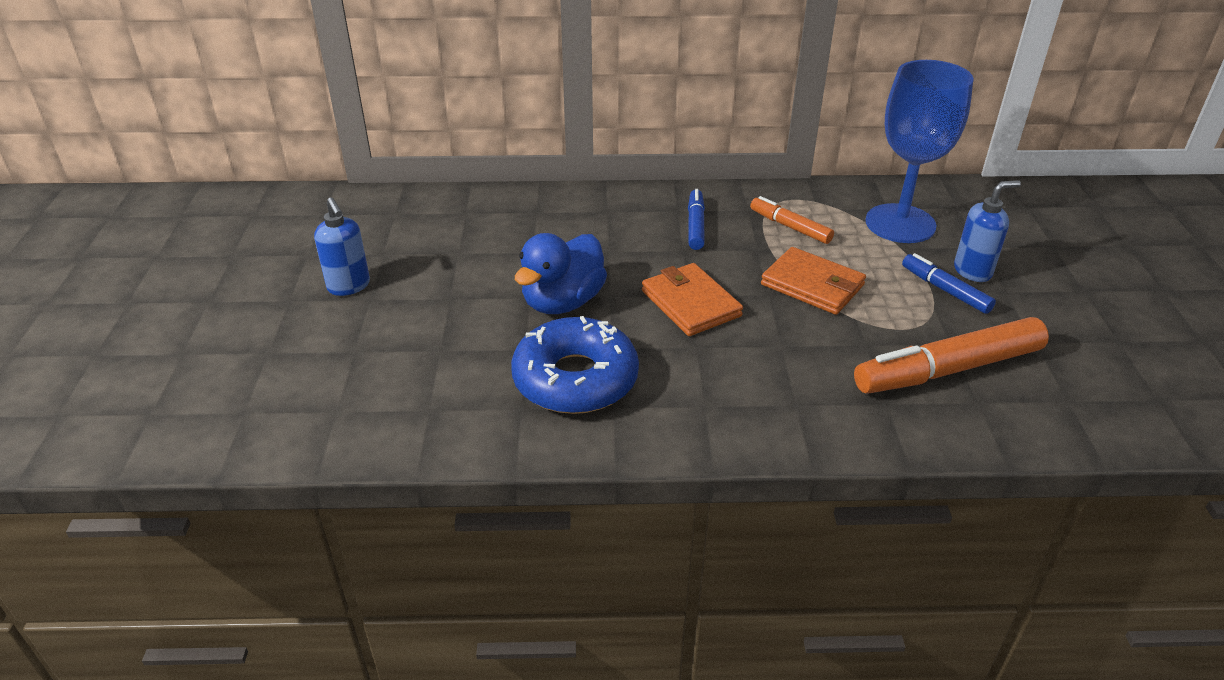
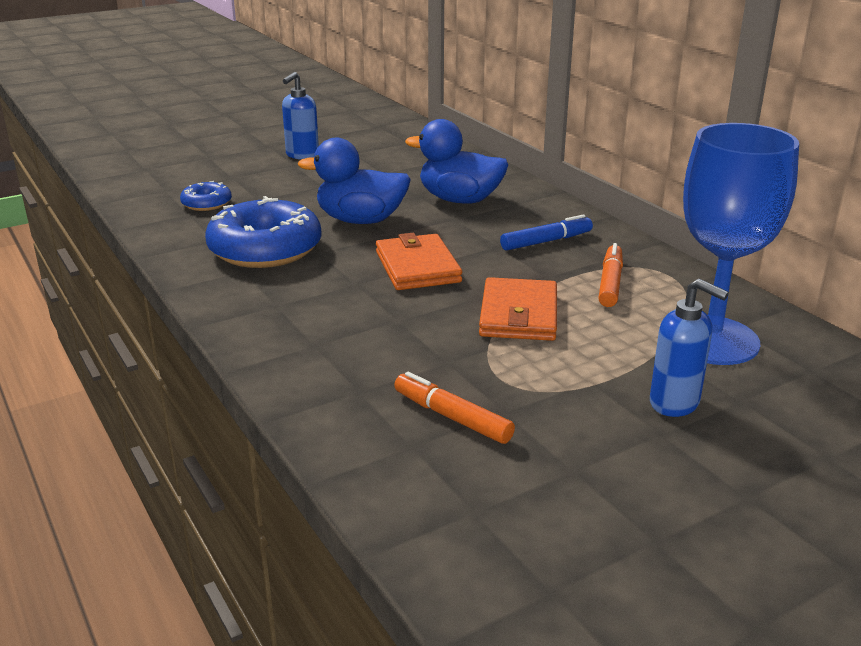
camera: 60 degrees right, 10 degrees down
(414, 389) = (206, 203): none -> blue donut
(571, 235) = (460, 200): none -> blue duck
(690, 303) = (417, 267): orange wallet -> orange wallet turned 45 degrees counterclockwise
(945, 290) = (608, 391): blue marker -> none
(948, 370) = (452, 417): orange marker -> orange marker, size x0.54

